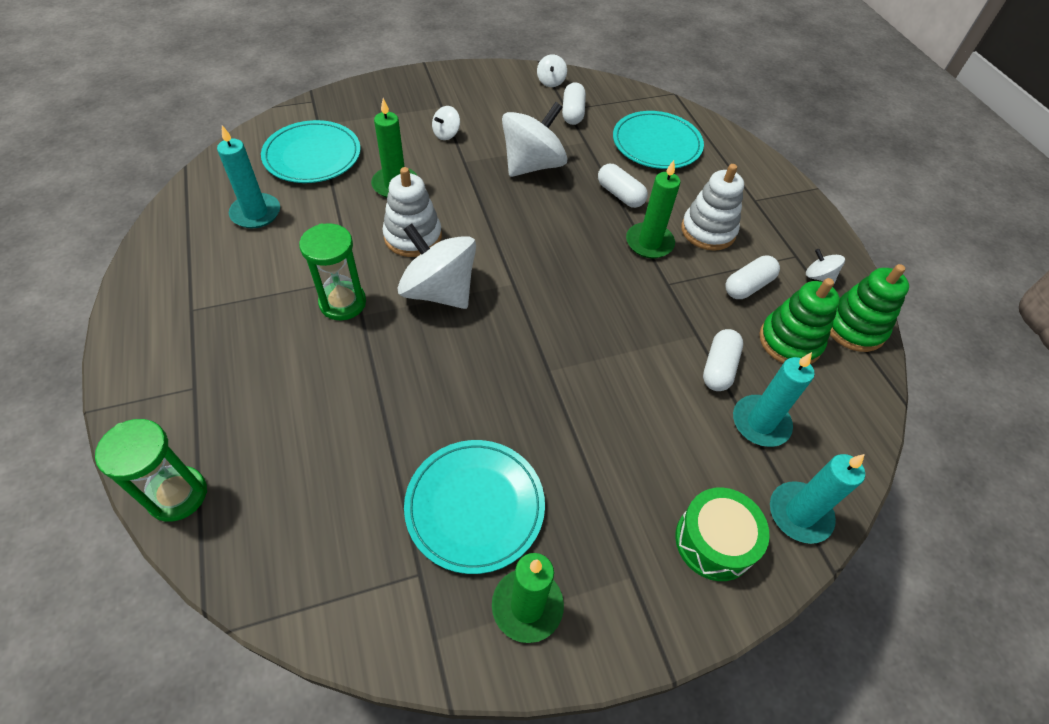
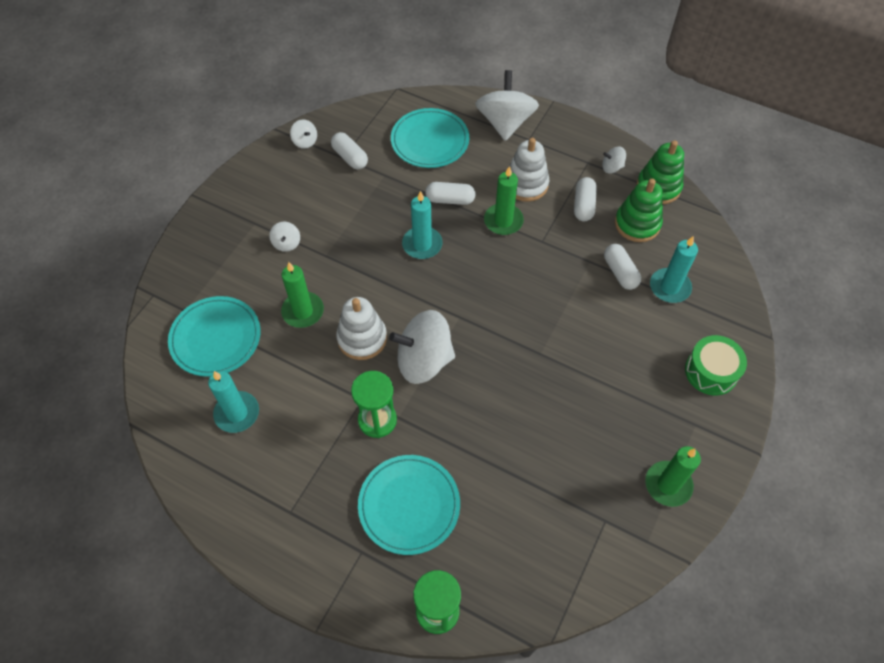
camera: 40 degrees left, 5 degrees up
(475, 506) = (591, 463): turquoise plate -> turquoise plate (409, 505)
(532, 165) = (372, 221): white spinning top -> white spinning top (505, 123)
(799, 514) = (731, 321): turquoise candle -> turquoise candle (422, 244)

